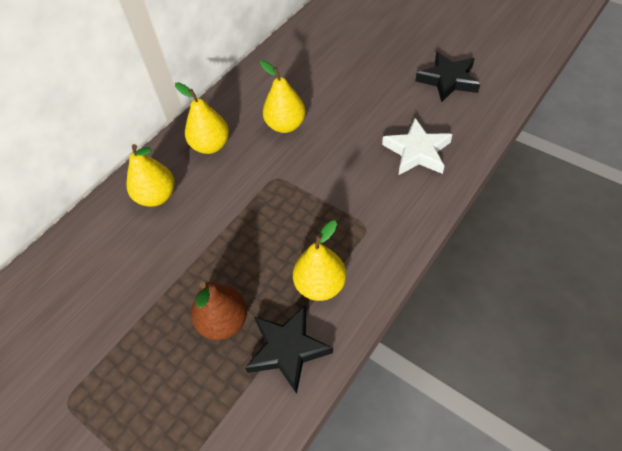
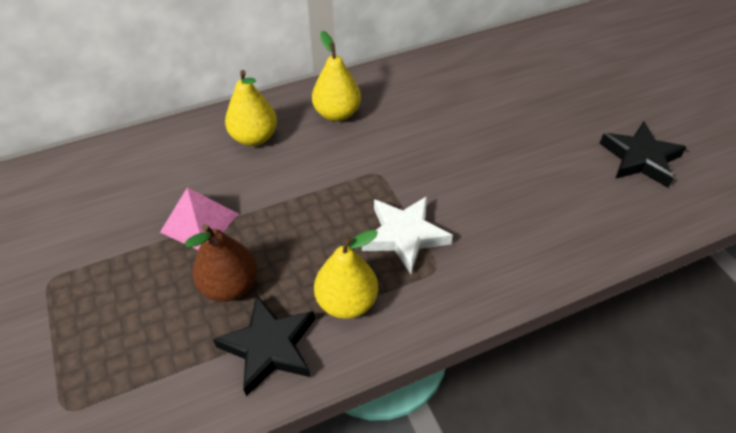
camera: 25 degrees right, 5 degrees down
(162, 287) = (199, 223): none -> pink pyramid
(286, 125) = (424, 127): yellow pear -> none
(417, 151) = (549, 218): white star -> white star (404, 235)

